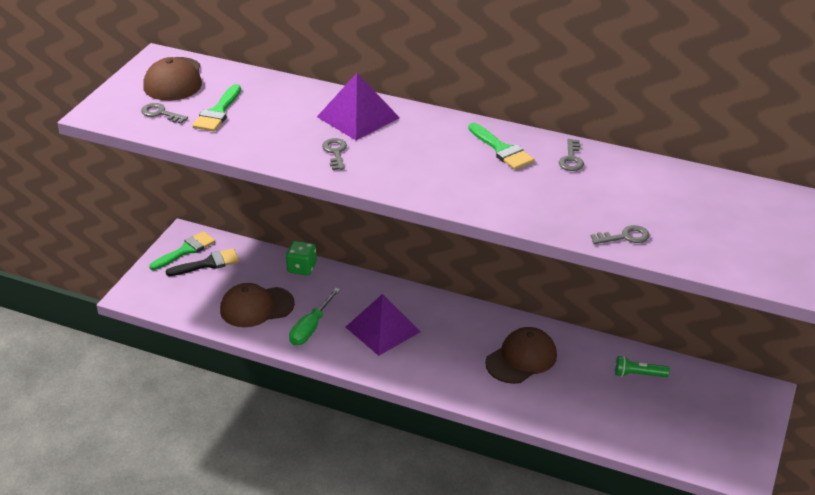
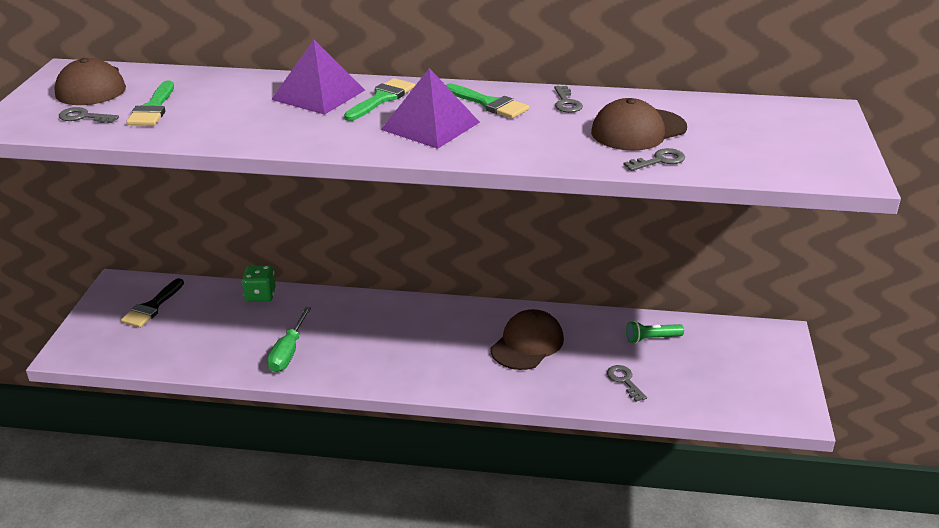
camera: 15 degrees left, 5 degrees down
(186, 250) = (122, 298): green brush -> green brush (382, 99)
(208, 263) = (152, 307): black brush -> black brush turned 150 degrees clockwise
(256, 307) = (220, 341): brown cap -> brown cap (638, 130)
(335, 152) = (305, 127): grey key -> grey key (624, 381)
(382, 329) = (369, 340): purple pyramid -> purple pyramid (430, 126)

